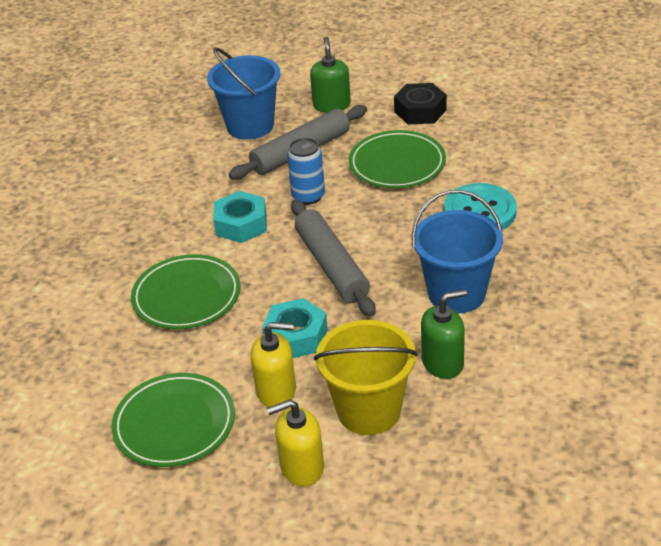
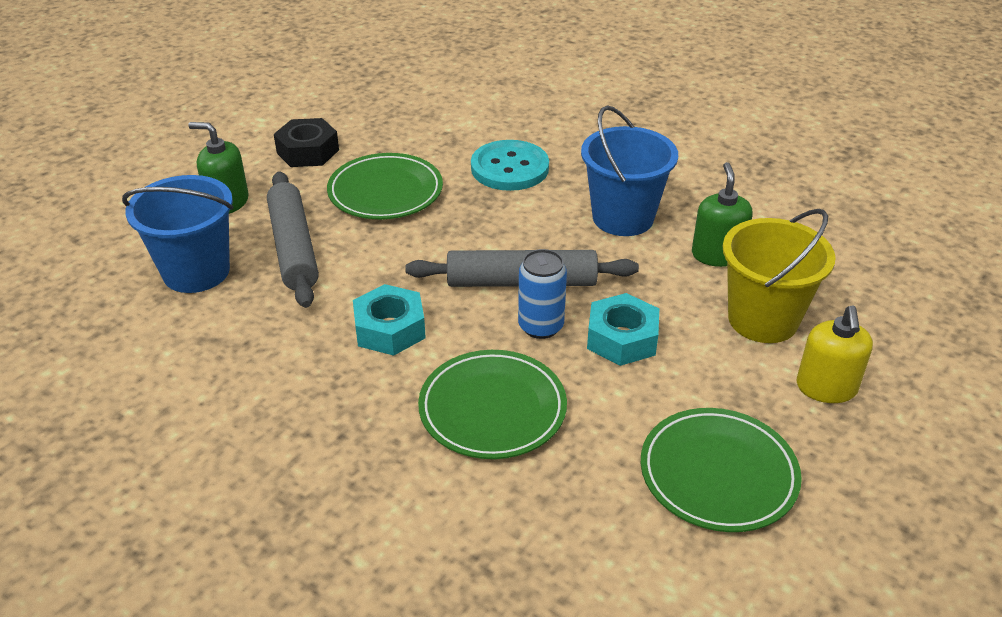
camera: 70 degrees left, 0 degrees up
(276, 390) = (701, 376): yellow soap dispenser -> none
(308, 196) = (384, 265): blue can -> blue can (540, 326)

